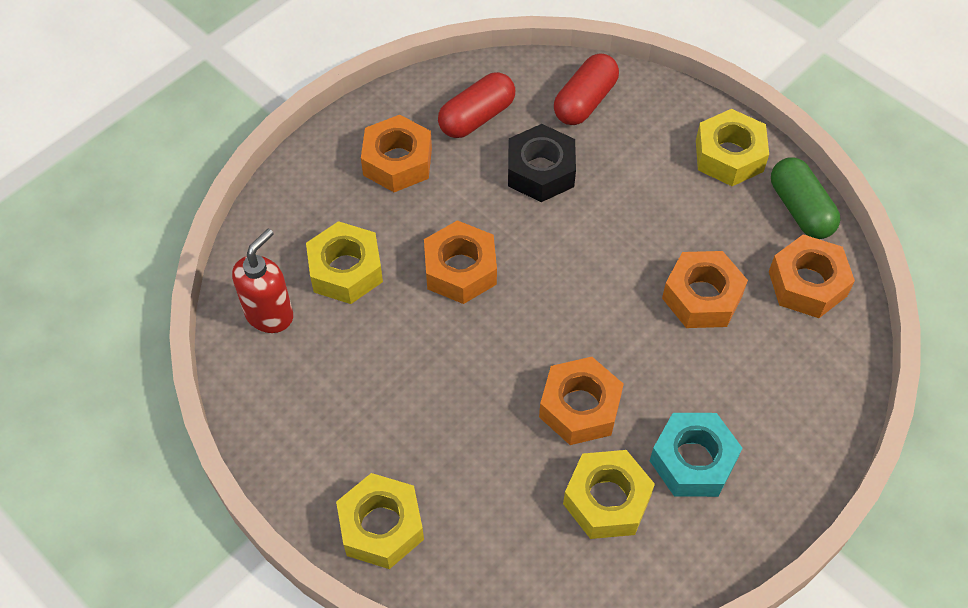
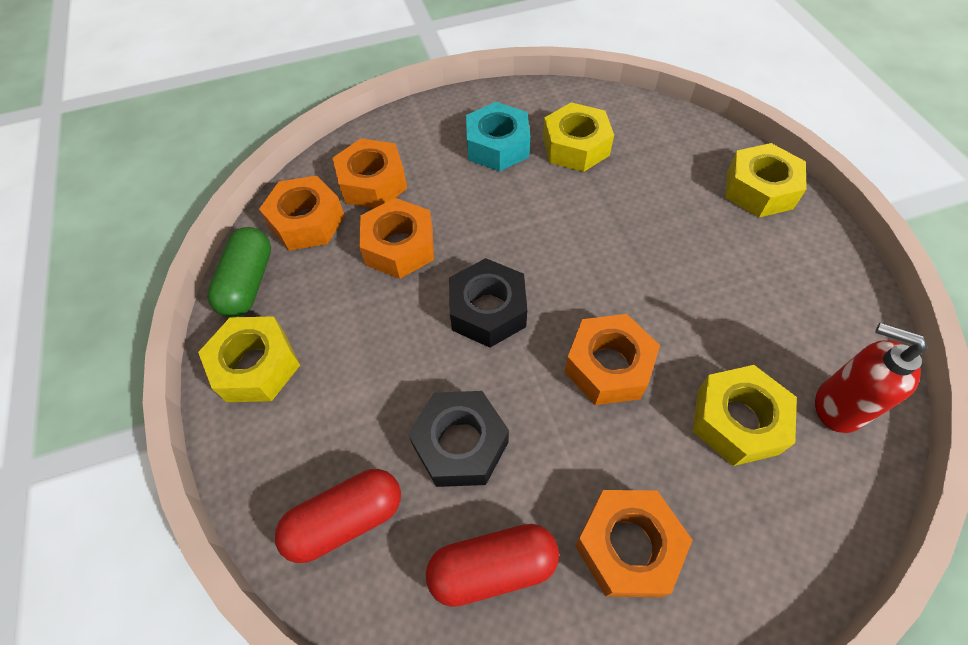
camera: 150 degrees left, 0 degrees up
(269, 314) = (837, 406): red soap dispenser -> red soap dispenser turned 60 degrees clockwise
(579, 407) = (560, 207): orange nut -> orange nut (373, 183)
(583, 273) = (488, 310): none -> black nut

